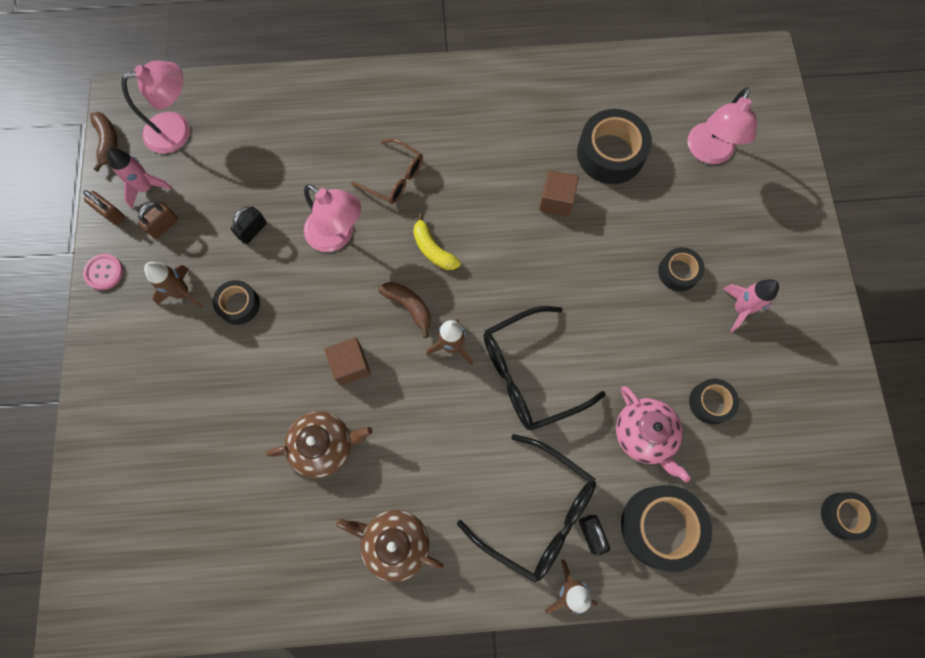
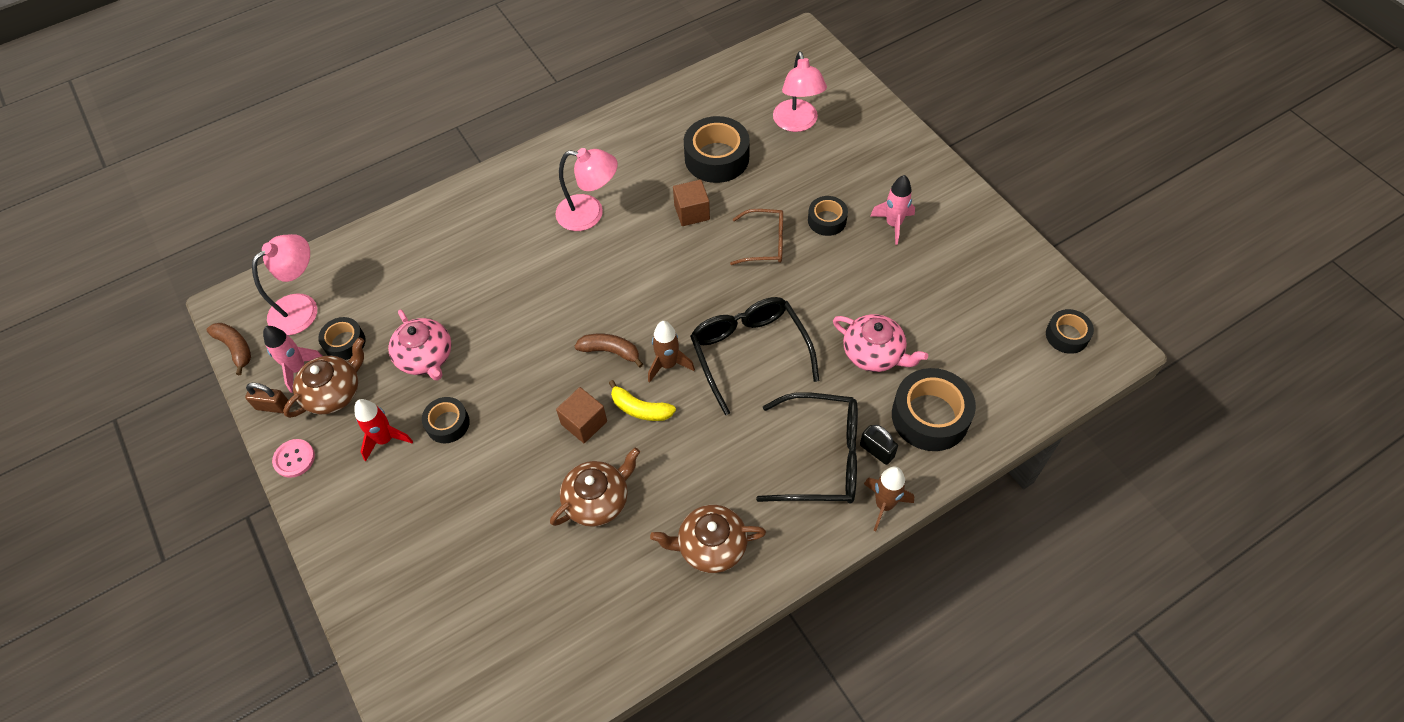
camera: 25 degrees left, 15 degrees down
(164, 226) = (334, 392): brown padlock -> brown teapot
(182, 293) = (385, 439): brown rocket -> red rocket
(252, 230) = (426, 357): black padlock -> pink teapot
(337, 236) = (510, 325): pink lamp -> pink lamp (590, 214)
(394, 178) = (536, 257): brown glasses -> brown glasses (764, 243)
(433, 249) = (605, 297): yellow banana -> yellow banana (640, 409)
(530, 373) = (749, 353): black glasses -> black glasses turned 120 degrees clockwise
(710, 402) = (912, 304): black tape -> black tape (344, 343)

